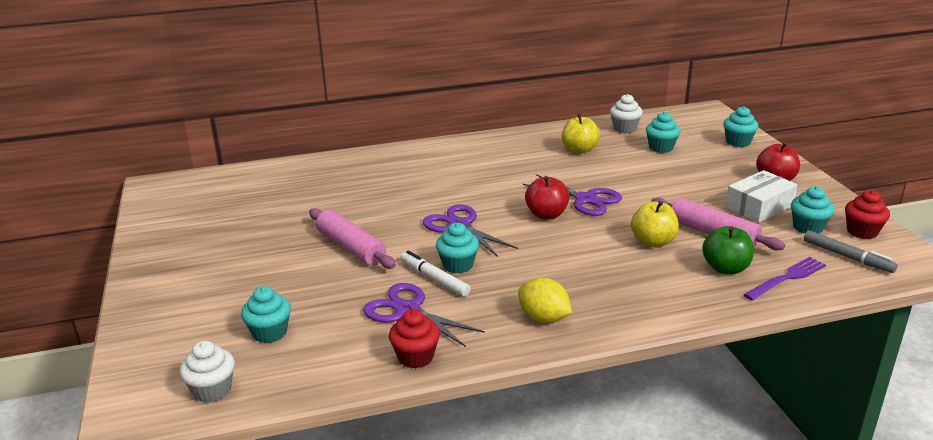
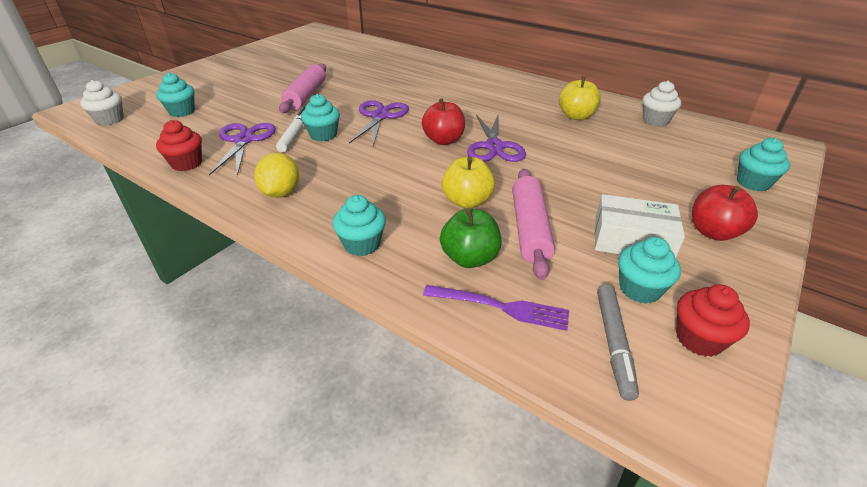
camera: 50 degrees right, 10 degrees up
(661, 148) = (653, 148): turquoise cupcake -> turquoise cupcake (362, 244)

